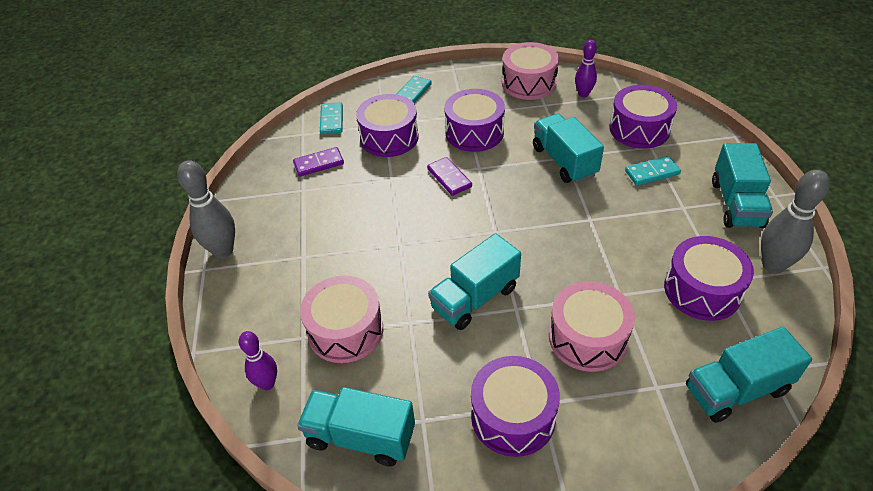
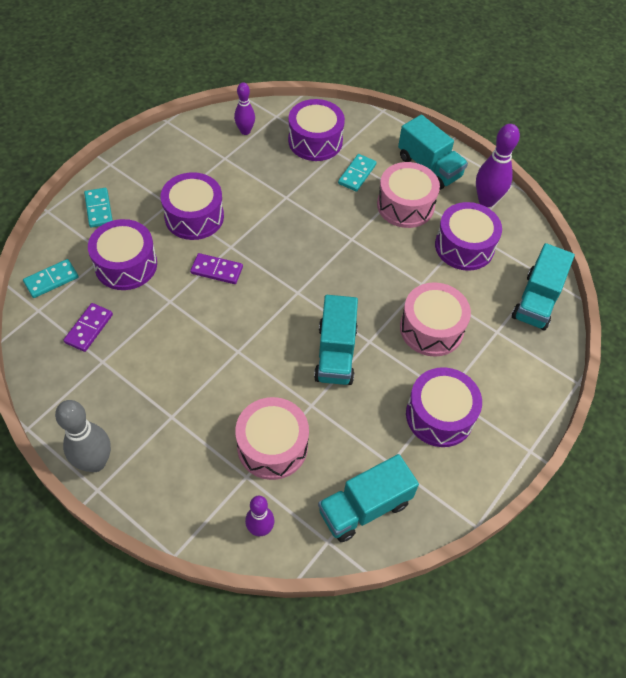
camera: 50 degrees left, 10 degrees up
(331, 120) = (51, 280): turquoise domino -> turquoise domino turned 75 degrees counterclockwise
(529, 83) = (191, 144): pink drum -> pink drum (405, 205)
(564, 161) = (288, 201): turquoise truck -> none
(773, 265) = (486, 200): grey bowling pin -> purple bowling pin

